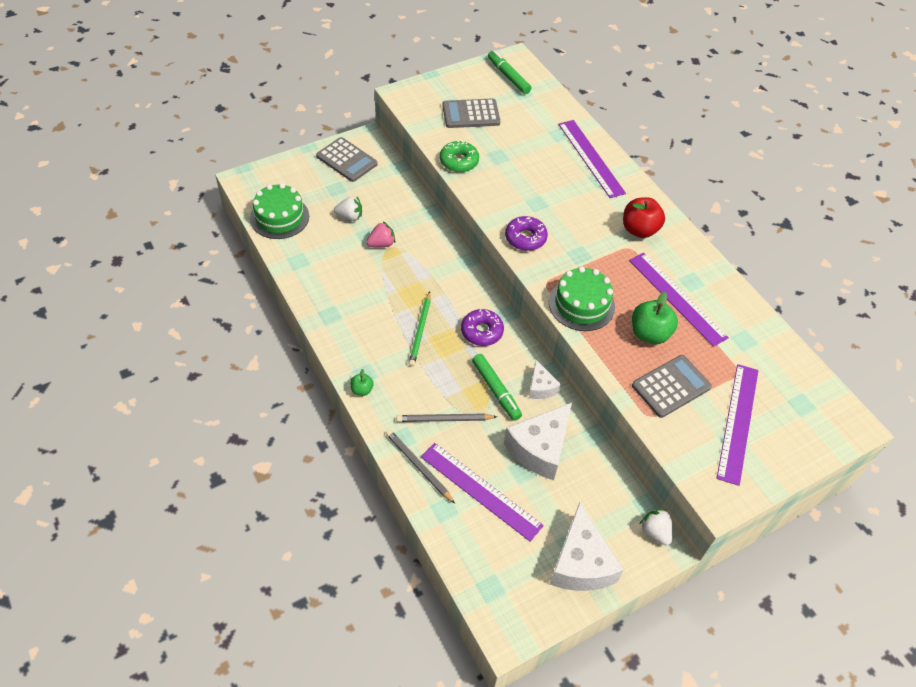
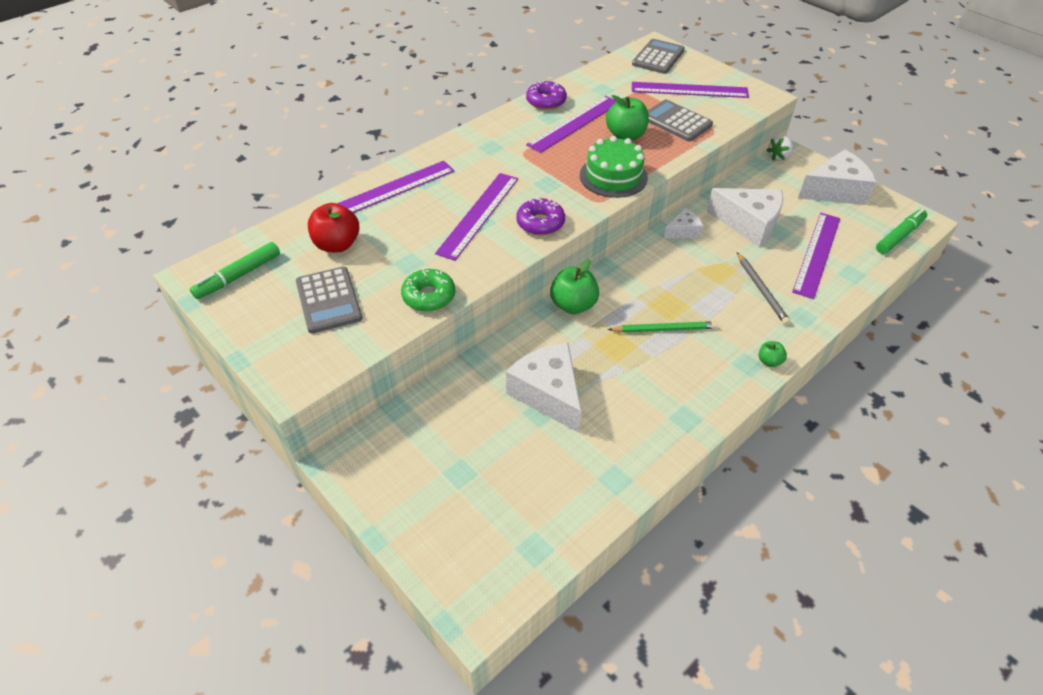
camera: 100 degrees left, 5 degrees down
(279, 217) = (541, 530): green cake -> none
(346, 160) = (395, 475): grey calculator -> grey calculator (658, 57)
(350, 216) = (511, 441): white strawberry -> none
(381, 244) = (548, 394): pink strawberry -> white cheese
(418, 466) = (824, 298): grey pencil -> none
(465, 279) = (573, 305): none -> green apple
(482, 331) = (639, 280): purple donut -> purple donut (546, 101)
(496, 390) = (705, 260): green marker -> green marker (899, 236)
(546, 203) = (478, 214): none -> purple ruler
(639, 230) = (494, 149): red apple -> red apple (337, 245)

